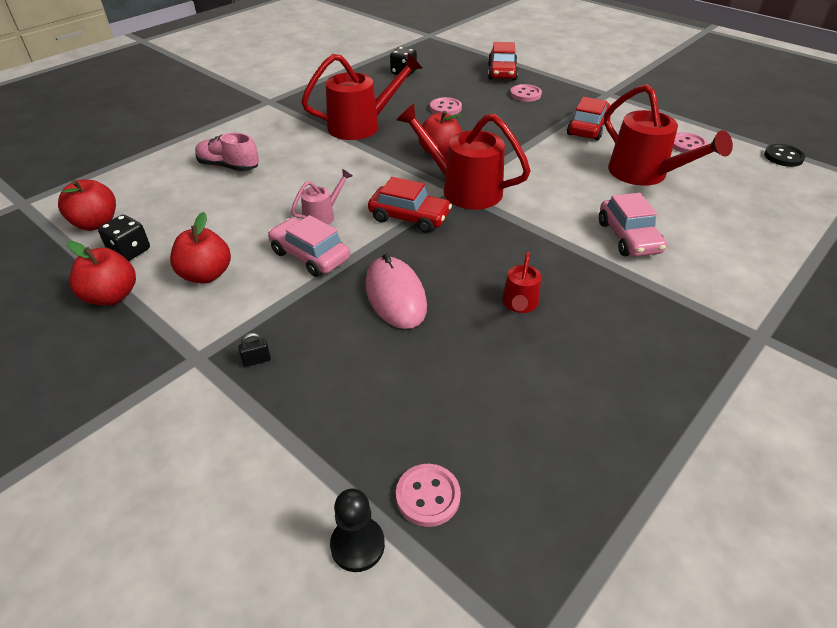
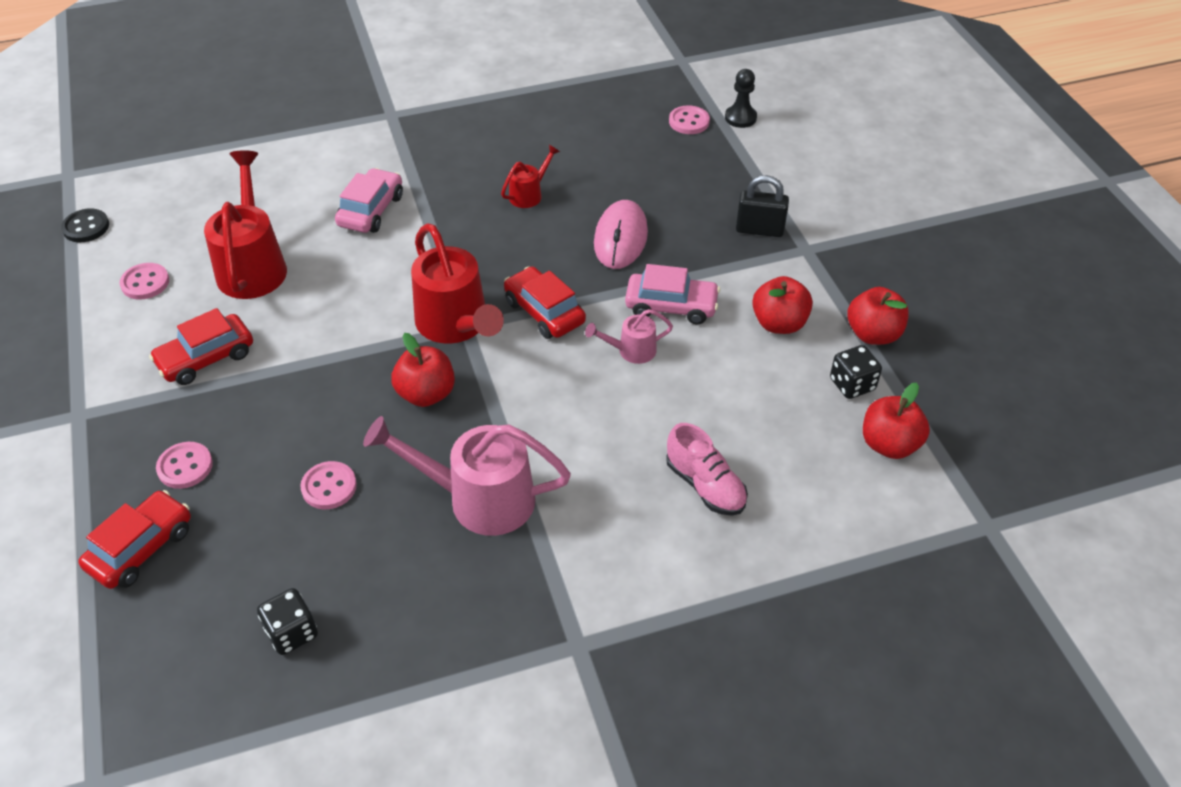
camera: 150 degrees left, 5 degrees up
(257, 360) = (759, 230): black padlock -> black padlock, size x2.09
(310, 255) = (671, 306): pink car -> pink car turned 60 degrees counterclockwise
(362, 126) = (478, 499): red watering can -> pink watering can

